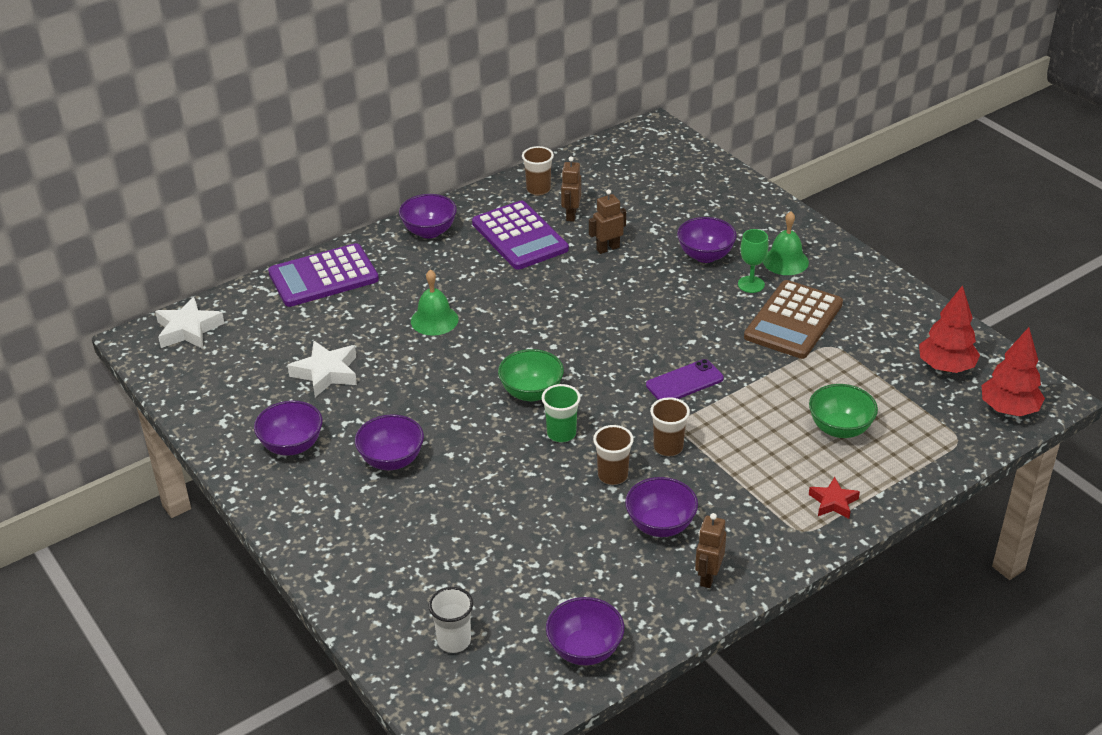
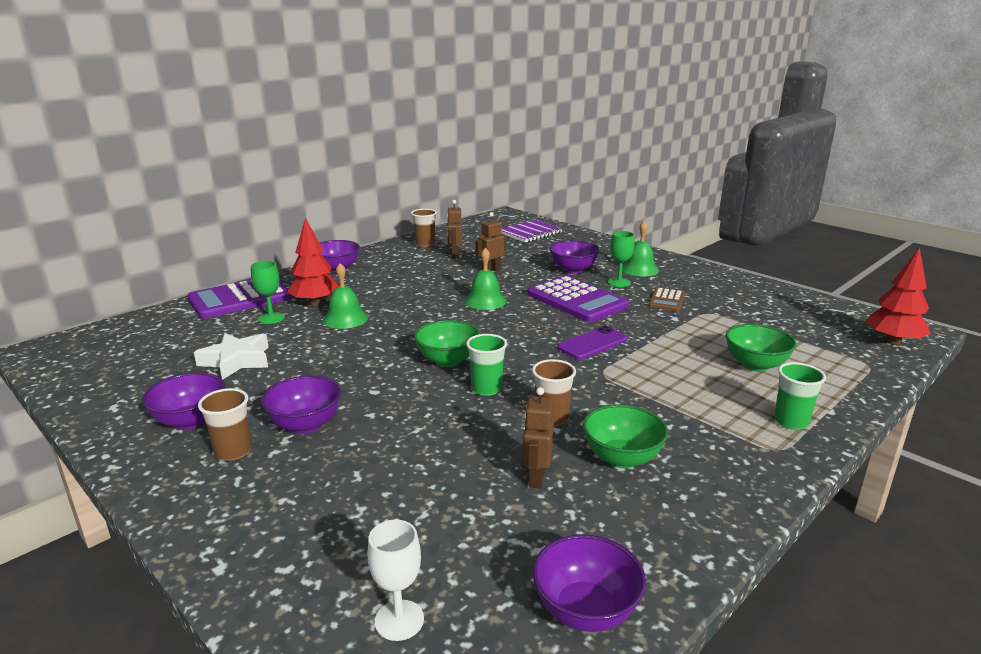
camera: 10 degrees left, 15 degrees down
(188, 329) = (97, 339): white star -> none
(357, 312) = (271, 318): none -> green goblet
(454, 641) = (399, 620): white cup -> white goblet
(520, 236) = (415, 268): purple calculator -> purple calculator (577, 300)
(588, 303) = (485, 301): none -> green bell
(660, 525) = (622, 458): purple bowl -> green bowl
(668, 447) = (599, 391): brown cup -> brown cup (233, 452)
(675, 175) = (530, 233): none -> purple notebook
(708, 577) = (701, 504): brown robot -> brown robot (536, 477)
(793, 320) = (667, 300): brown calculator -> brown calculator, size x0.51
(833, 502) = (791, 422): red star -> green cup
(946, 367) = (815, 319): red tree -> red tree (315, 303)

